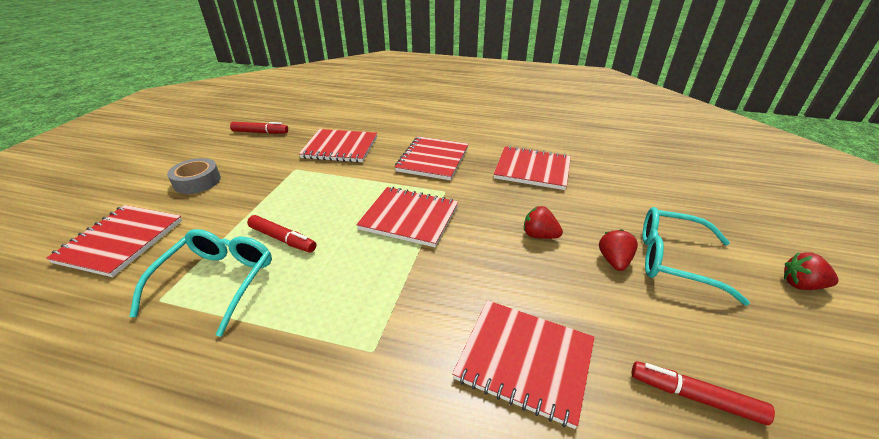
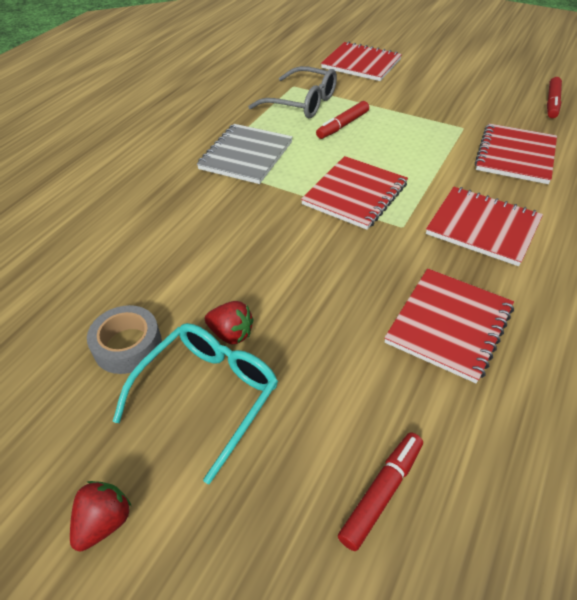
camera: 105 degrees right, 10 degrees up
(197, 181) = (442, 80): grey tape -> grey tape (128, 345)
(217, 281) = (302, 103): turquoise glasses -> grey glasses
(350, 312) = (246, 155): none -> grey notebook
(524, 361) = (157, 230): red notebook -> none
(539, 235) = (296, 284): red strawberry -> none
(694, 397) = (71, 314): red marker -> red marker (381, 493)

